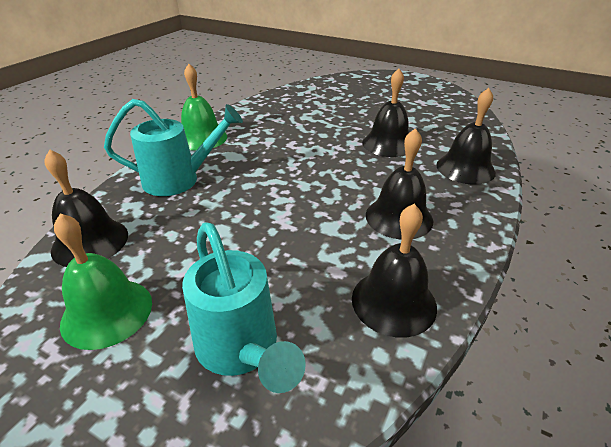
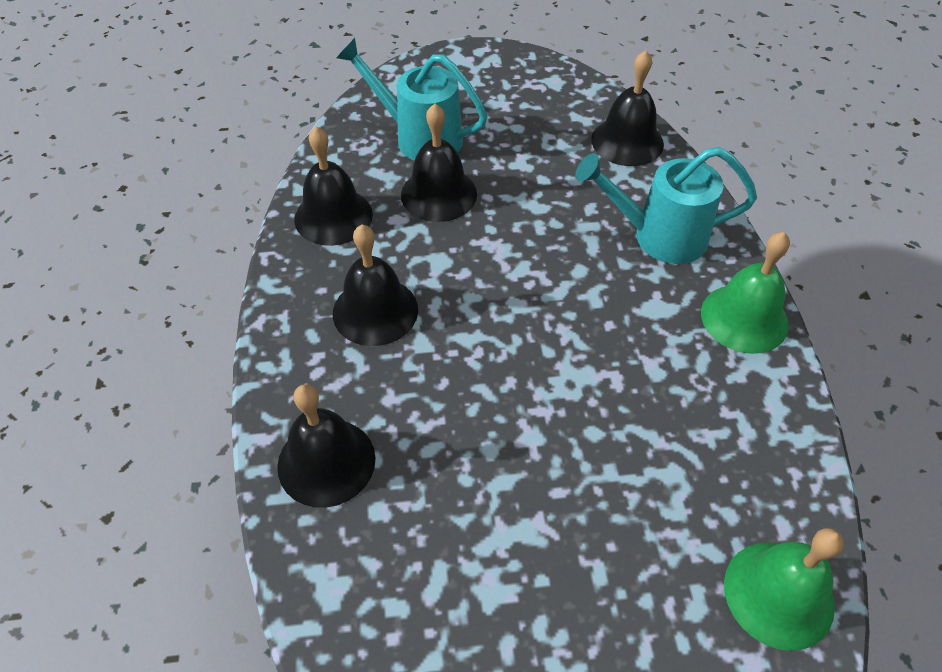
camera: 145 degrees right, 15 degrees up
(107, 312) = (533, 113): green bell -> green bell (778, 594)
(179, 180) = (659, 236): turquoise watering can -> turquoise watering can turned 45 degrees clockwise
(388, 144) = (474, 465): black bell -> black bell (439, 194)

